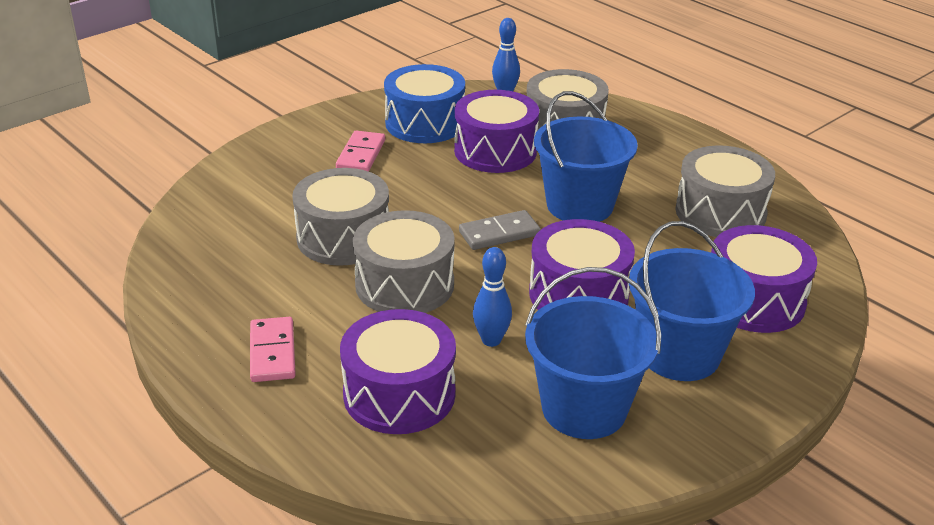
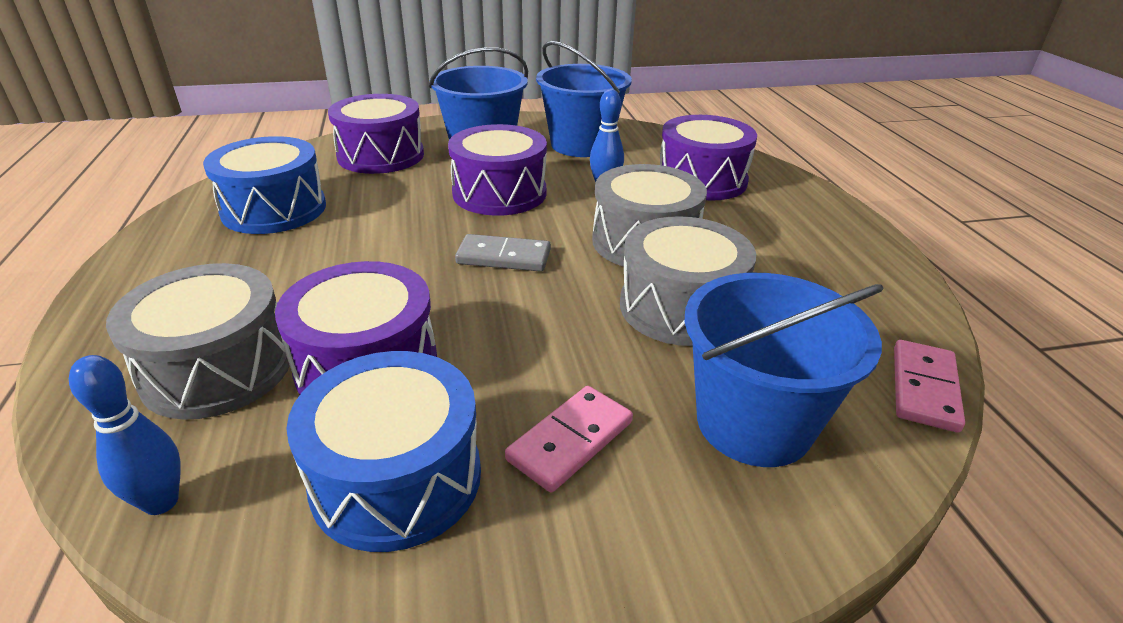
camera: 150 degrees left, 0 degrees up
(272, 352) = (798, 228): pink domino -> pink domino (924, 388)
(580, 205) = (383, 257): blue bucket -> blue bucket (753, 423)
(720, 212) = (274, 209): grey drum -> blue drum

